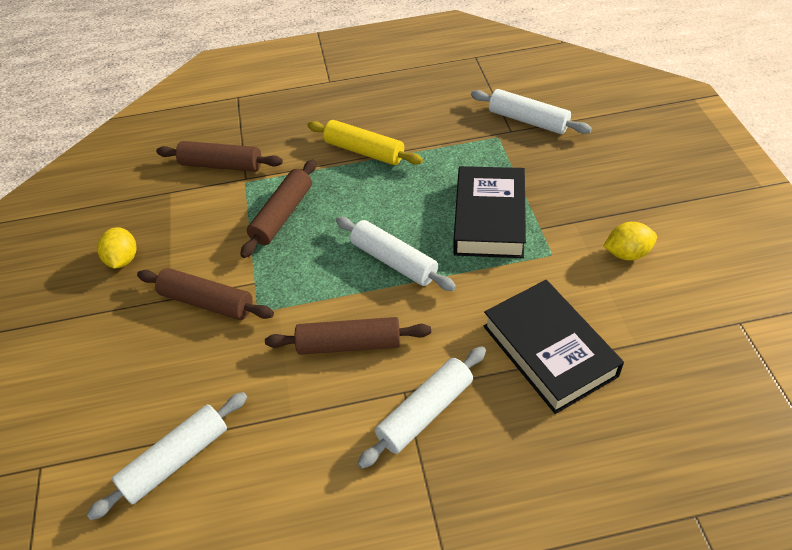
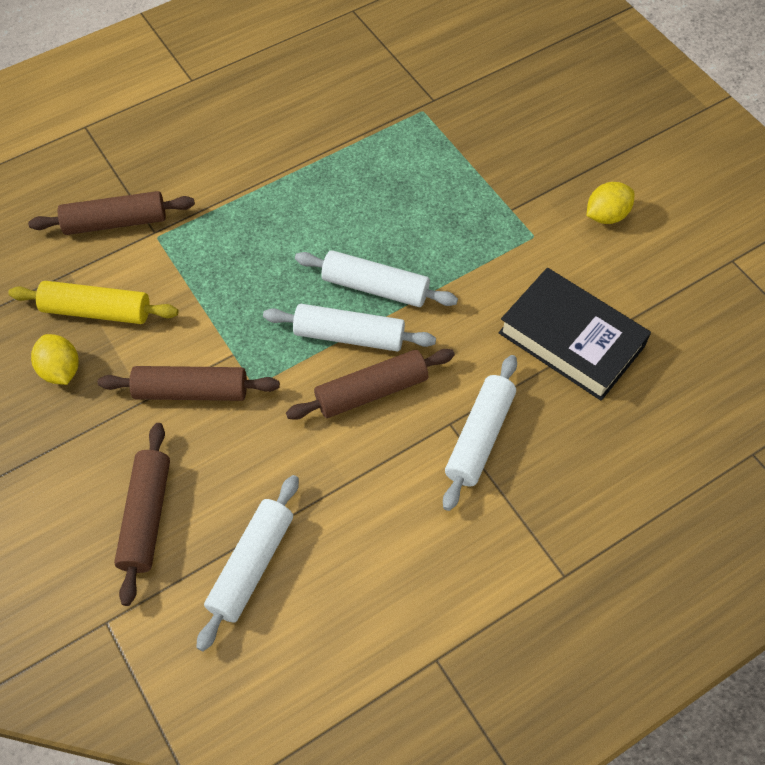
camera: 25 degrees left, 10 degrees up
(282, 215) = (224, 266): brown rolling pin -> brown rolling pin (147, 517)
(364, 151) = (280, 164): yellow rolling pin -> yellow rolling pin (97, 311)
(489, 218) = (454, 212): black book -> none
(528, 120) = (447, 82): white rolling pin -> white rolling pin (349, 335)

